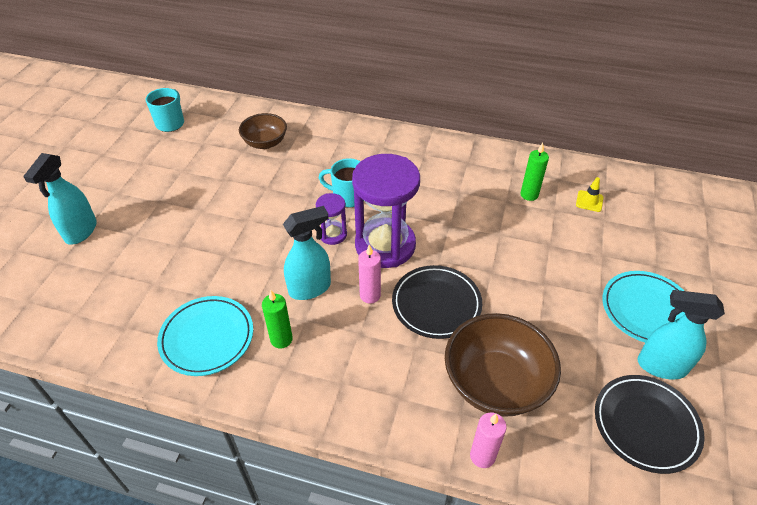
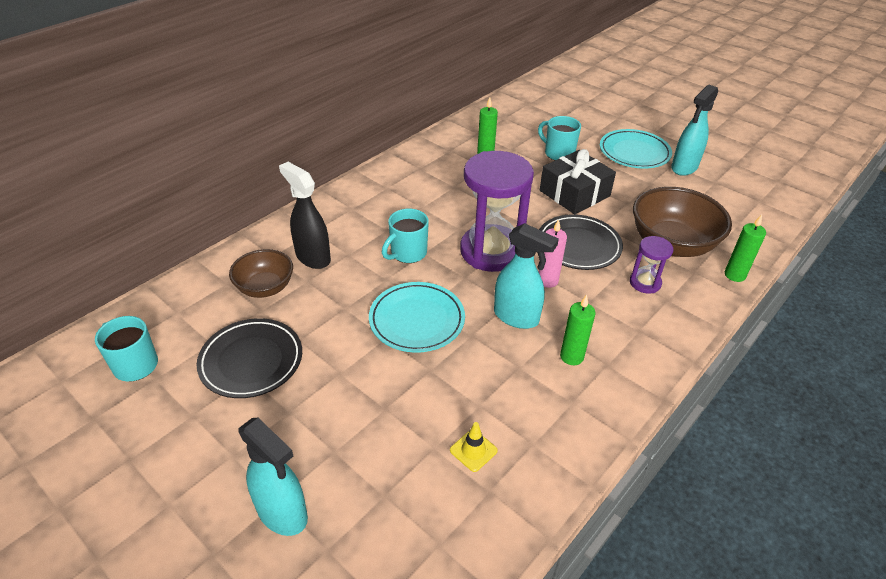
camera: 65 degrees left, 5 degrees down
(207, 338) = (543, 415): turquoise plate -> turquoise plate (417, 320)
(310, 151) = (313, 257): none -> black spray bottle
(310, 288) = (516, 317): turquoise spray bottle -> turquoise spray bottle turned 120 degrees clockwise
(333, 234) = (453, 280): purple hourglass -> purple hourglass (645, 283)
(482, 456) = (734, 275): pink candle -> green candle
(520, 278) = (574, 193): none -> black gift
(581, 246) = (558, 153): none -> turquoise mug
(589, 201) = (513, 130): yellow traffic cone -> yellow traffic cone (473, 450)
(645, 425) = (729, 193): black plate -> black plate (251, 361)

